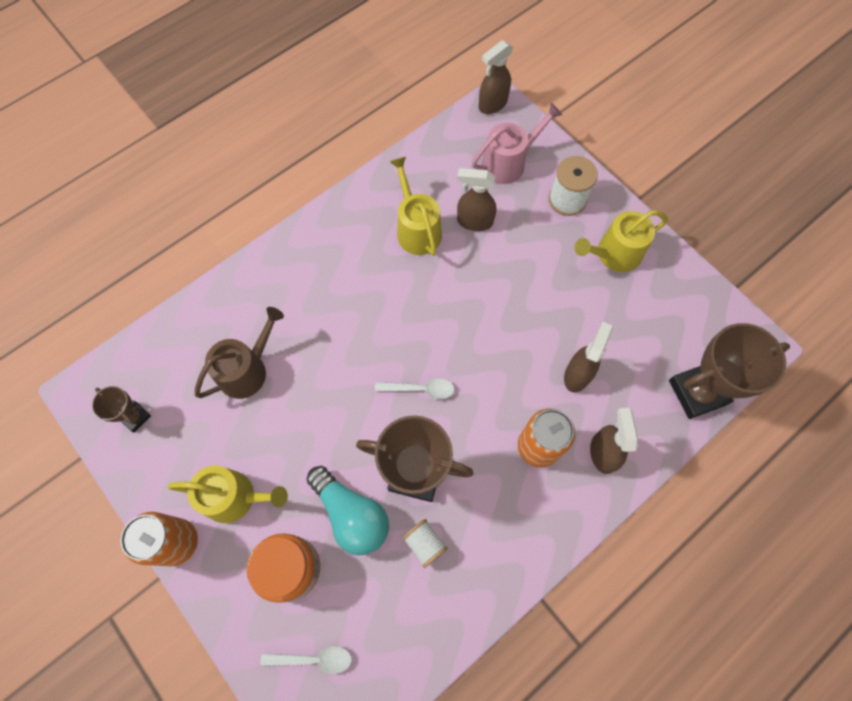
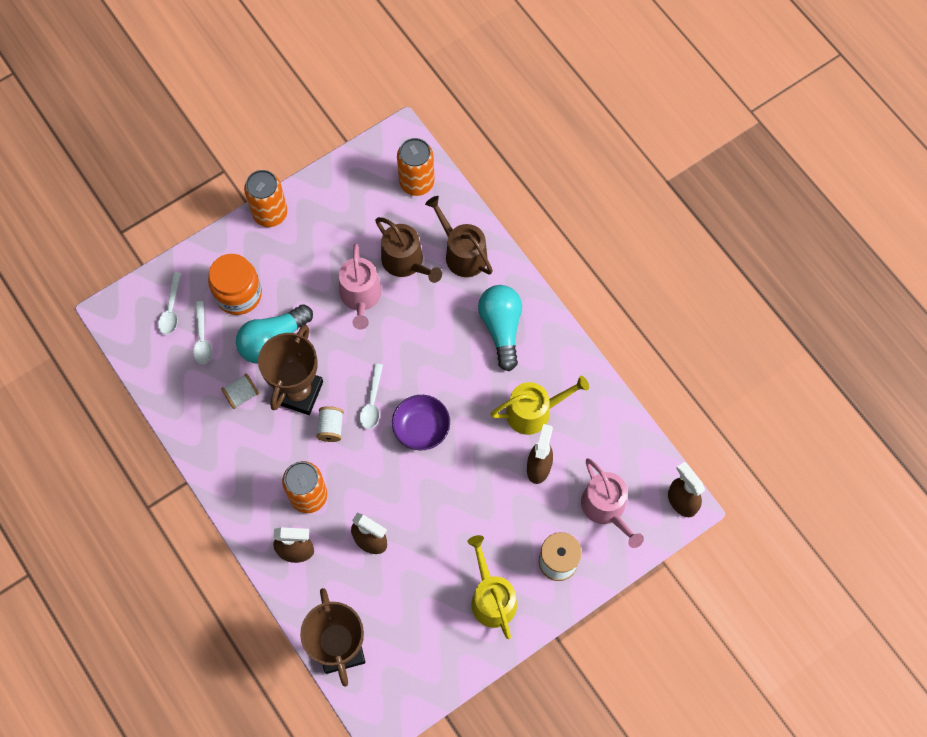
camera: 95 degrees right, 0 degrees up
(135, 417) = (374, 178): brown trophy -> none
(144, 368) = (417, 182): none -> orange can
(235, 497) = (299, 254): yellow watering can -> none
(237, 311) = (462, 253): none -> brown watering can
(291, 416) = (361, 297): none -> pink watering can
(325, 265) = (501, 328): none -> turquoise light bulb
(353, 608) = (202, 338): none -> white spoon
(445, 335) = (421, 428): none -> purple bowl
(455, 431) = (331, 428): none -> white spool

